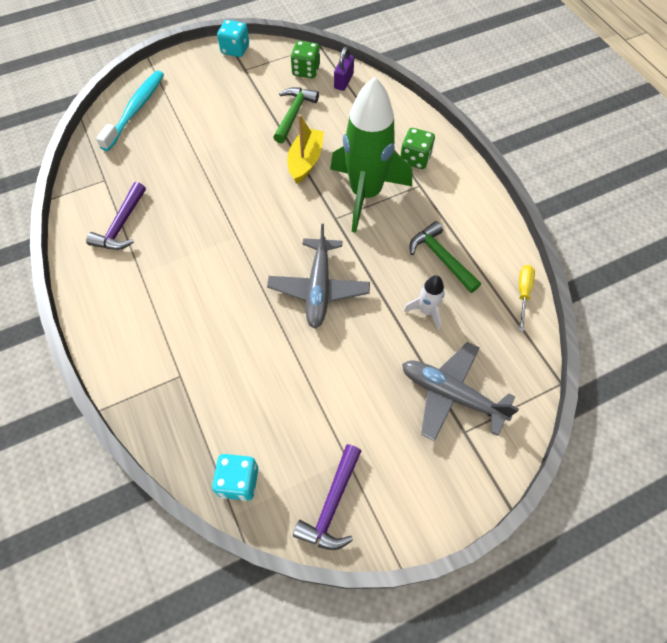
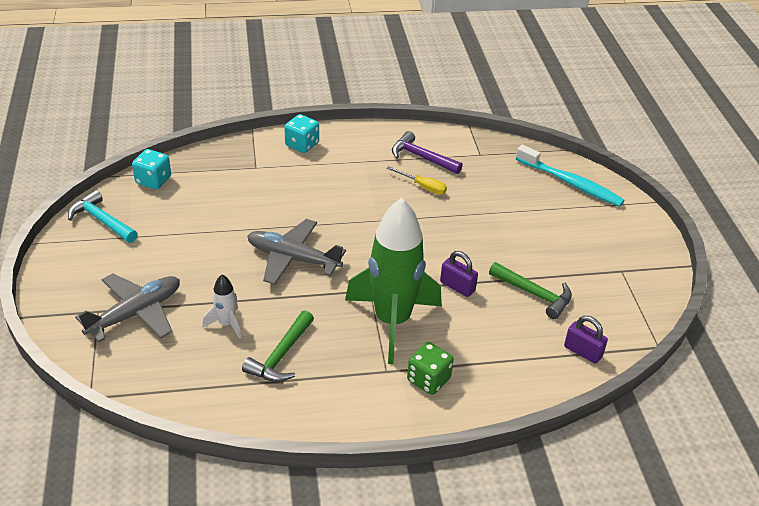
camera: 105 degrees right, 20 degrees down
(235, 49) = (659, 269): turquoise dice -> turquoise dice (302, 144)
(305, 161) = (457, 286): yellow boat -> purple padlock
(306, 71) = (609, 322): green dice -> none
(332, 505) = (101, 220): purple hammer -> turquoise hammer
(441, 258) = (281, 356): green hammer -> green hammer turned 135 degrees clockwise
(523, 293) = (201, 408): yellow screwdriver -> yellow screwdriver (423, 187)

